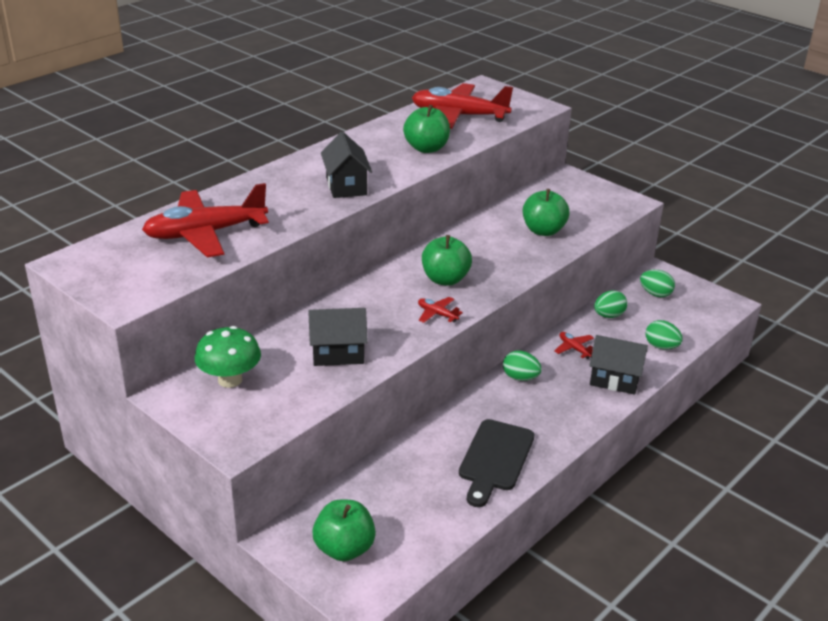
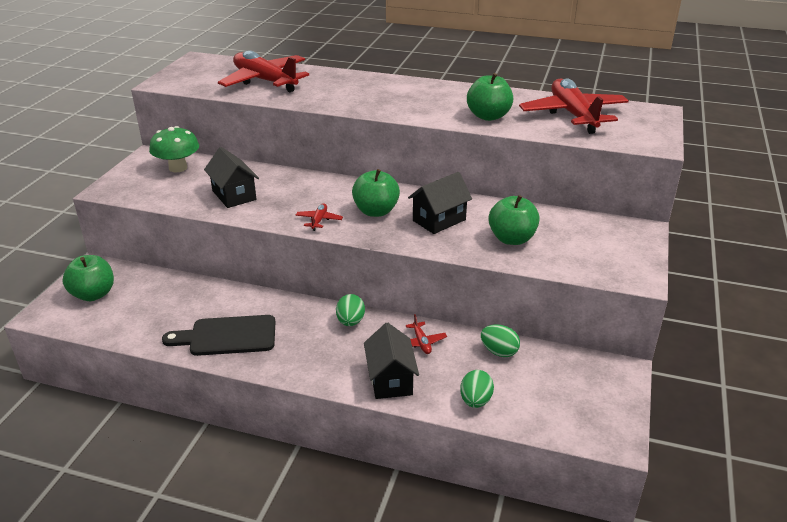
camera: 65 degrees right, 0 degrees up
(346, 186) = (383, 104): black house -> black house (439, 220)
(574, 349) = (421, 342): red plane -> red plane turned 135 degrees clockwise
(655, 294) = (574, 376): green egg -> none

